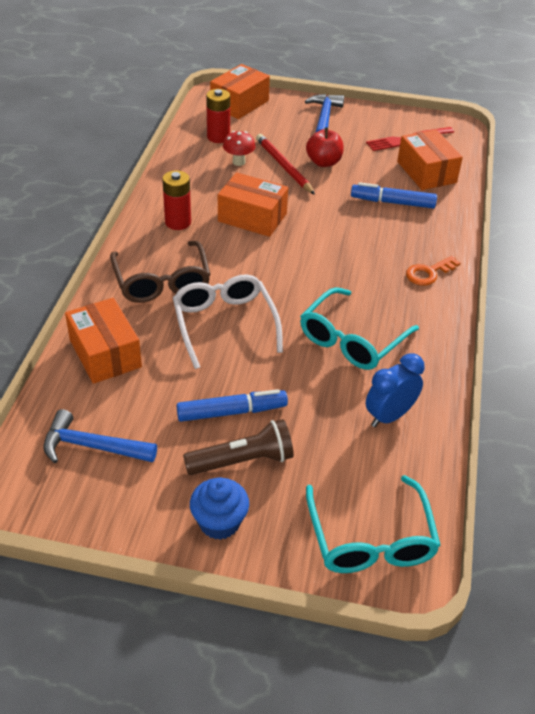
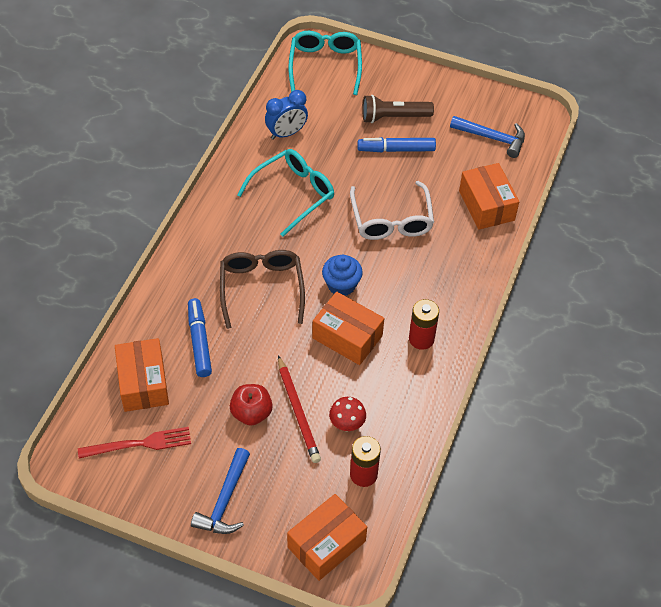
camera: 170 degrees left, 10 degrees up
(162, 281) = (440, 269): brown glasses -> brown glasses (261, 289)
(219, 522) = (413, 85): blue cupcake -> blue cupcake (341, 285)
(392, 202) = (199, 341): blue marker -> blue marker turned 120 degrees counterclockwise
(429, 273) = (203, 250): orange key -> none

